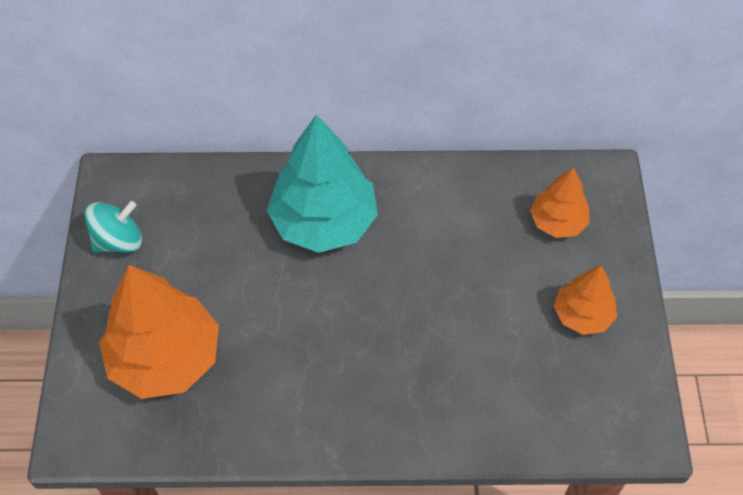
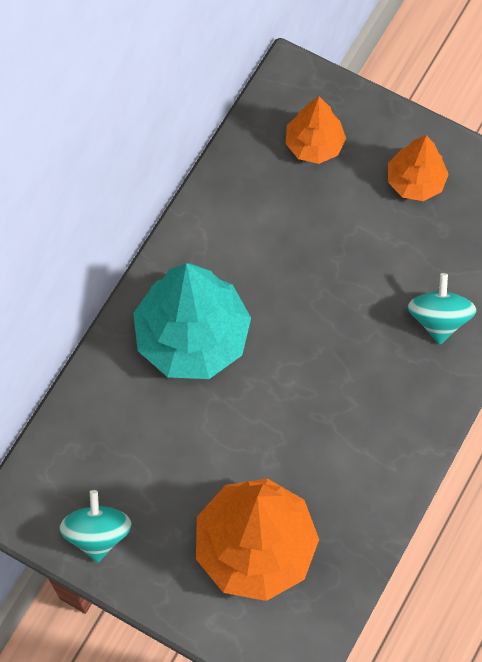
camera: 60 degrees left, 10 degrees up
(463, 398) = (438, 319): none -> turquoise spinning top

